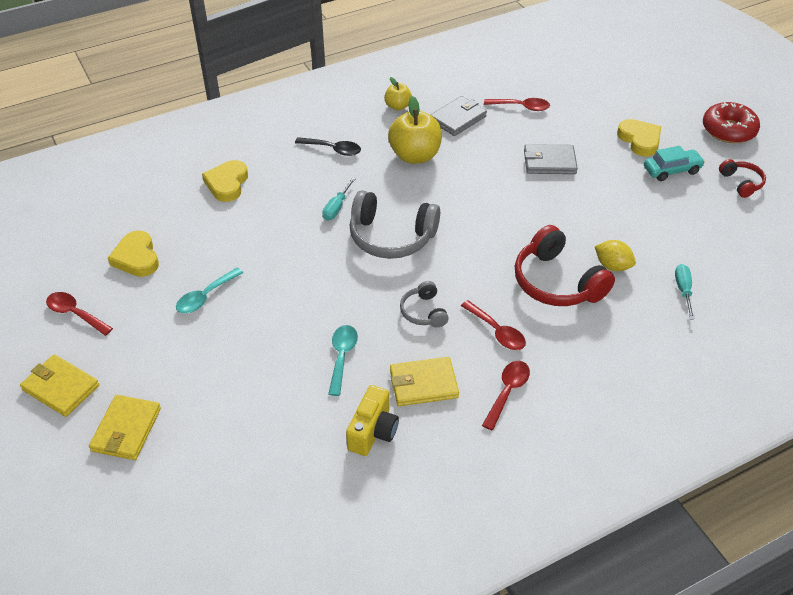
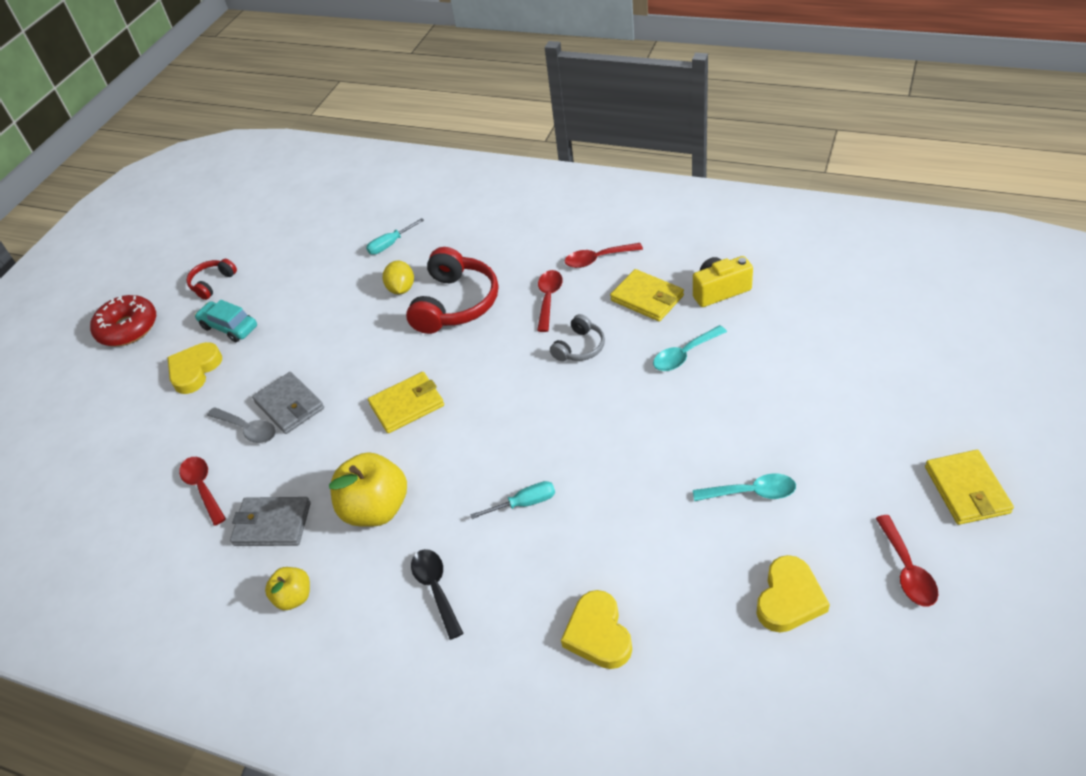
camera: 125 degrees left, 0 degrees up
(126, 430) = (921, 409): yellow wallet -> yellow wallet (407, 405)
(227, 184) = (598, 634): yellow heart -> yellow heart turned 105 degrees clockwise
(391, 237) = (518, 432): grey headphones -> none
(549, 139) = (248, 429): none -> grey spoon

